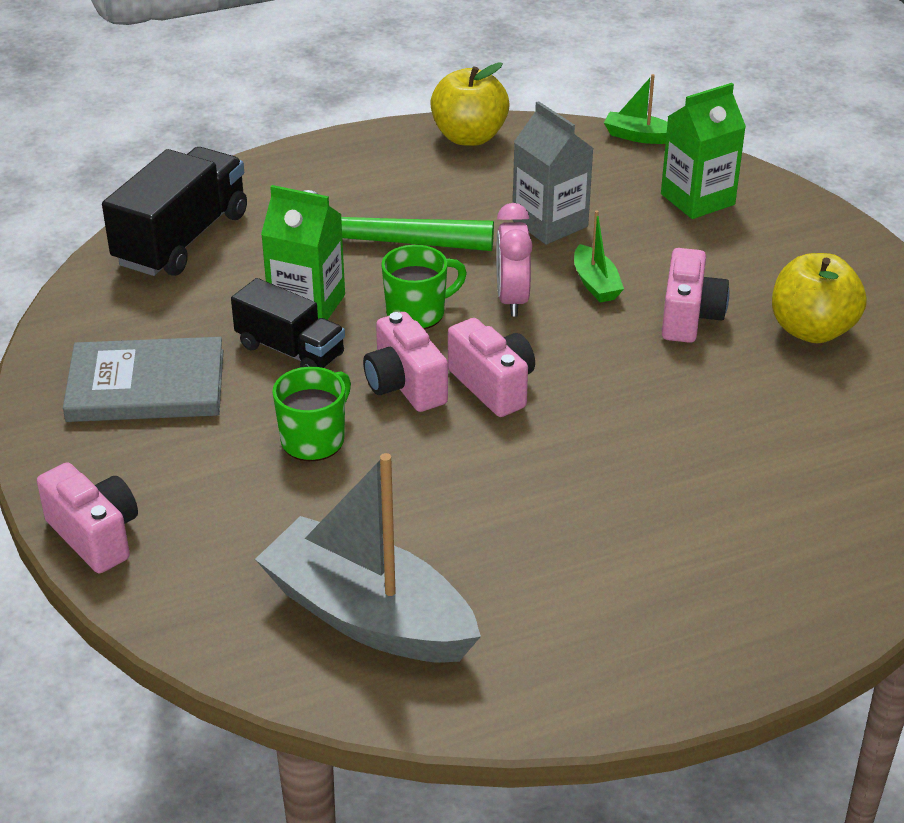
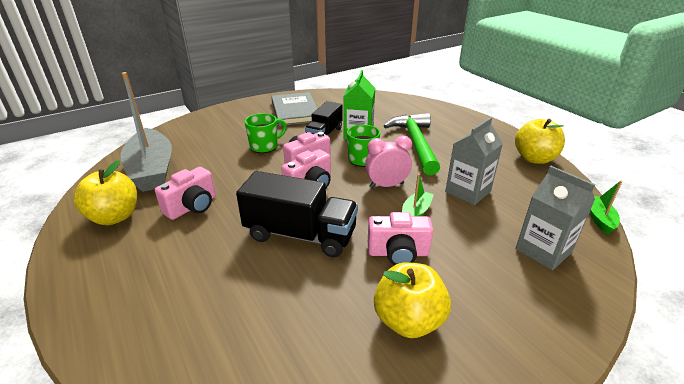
camera: 80 degrees right, 5 degrees down
(95, 536) = (210, 115): pink camera -> pink camera (192, 207)
(182, 239) = (392, 105): black truck -> black truck (300, 235)
(314, 440) = (265, 146): green mug -> green mug turned 60 degrees counterclockwise
(368, 616) = (152, 170): grey boat -> grey boat turned 135 degrees clockwise
(543, 646) = (114, 217): none -> yellow apple
(595, 284) = (416, 212): green boat -> green boat turned 150 degrees clockwise
(697, 199) = (543, 251): green carton -> grey carton

